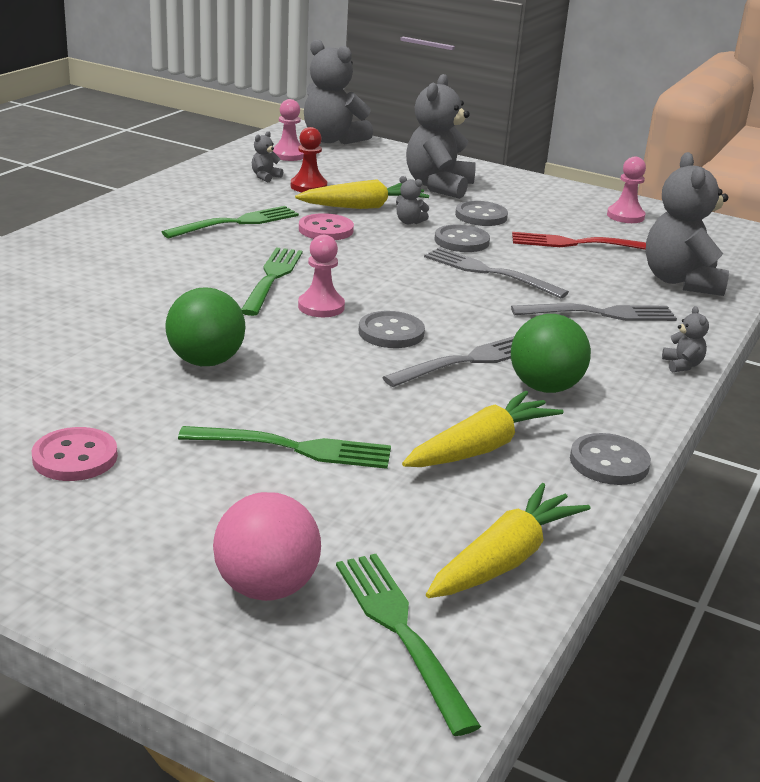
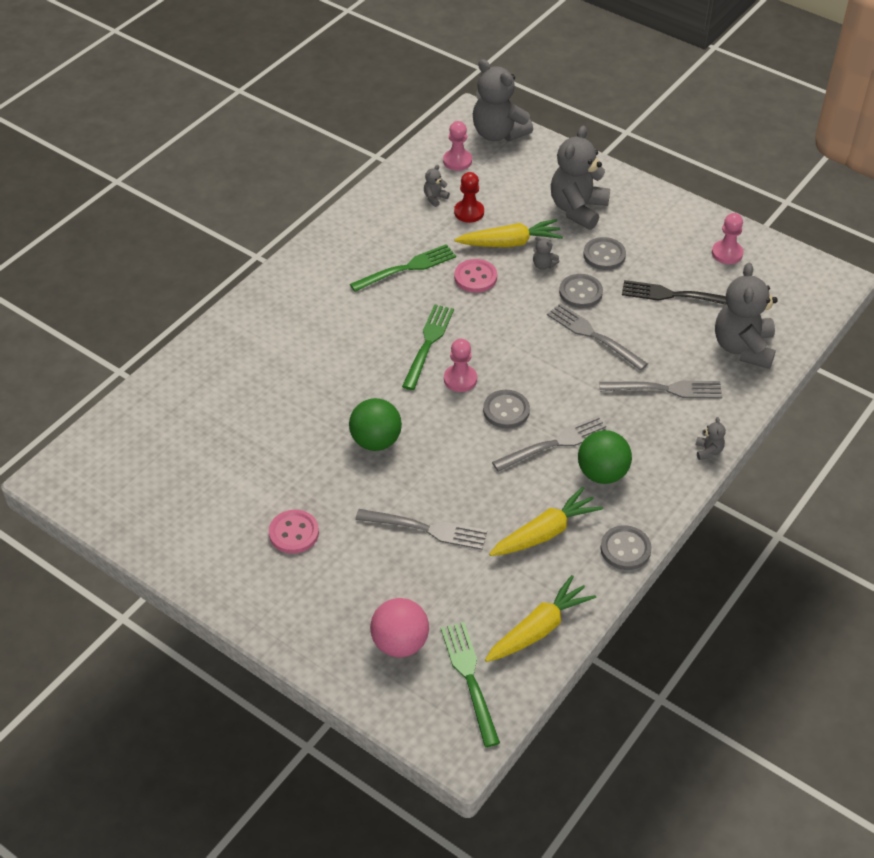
camera: 10 degrees right, 20 degrees up
(294, 448) = (426, 529): green fork -> grey fork
(577, 244) = (674, 295): red fork -> black fork

